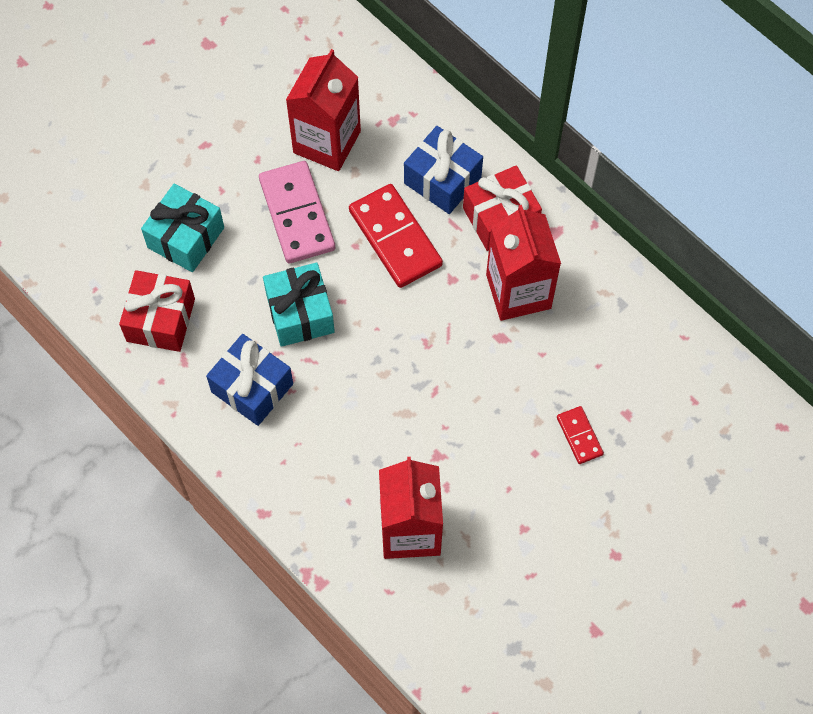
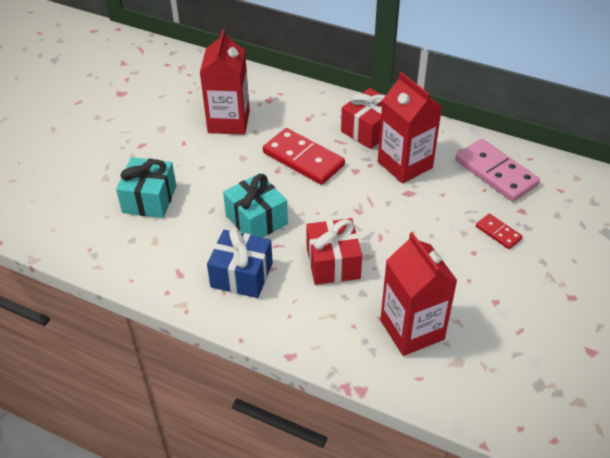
camera: 20 degrees left, 20 degrees down
(161, 320) = (150, 253): red gift -> red gift (333, 263)
(297, 214) = (226, 165): pink domino -> pink domino (496, 173)
(442, 180) = (319, 121): blue gift -> none

